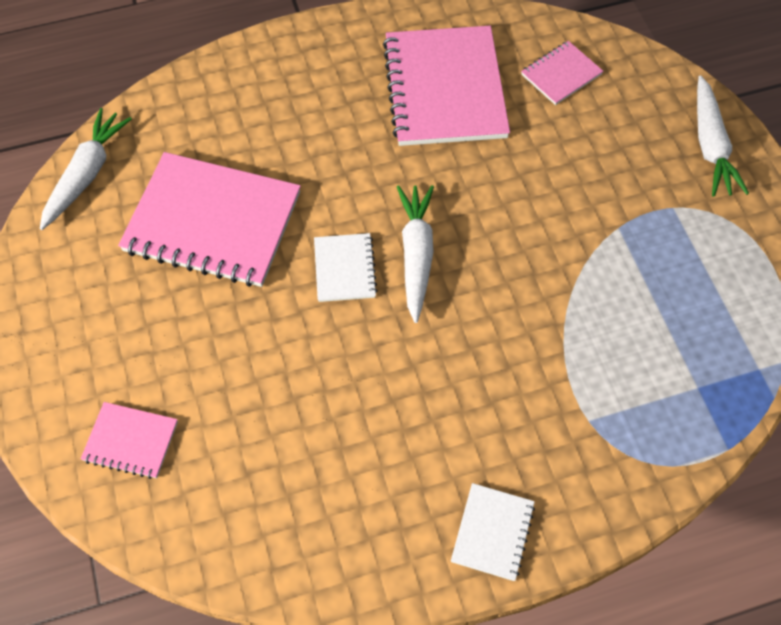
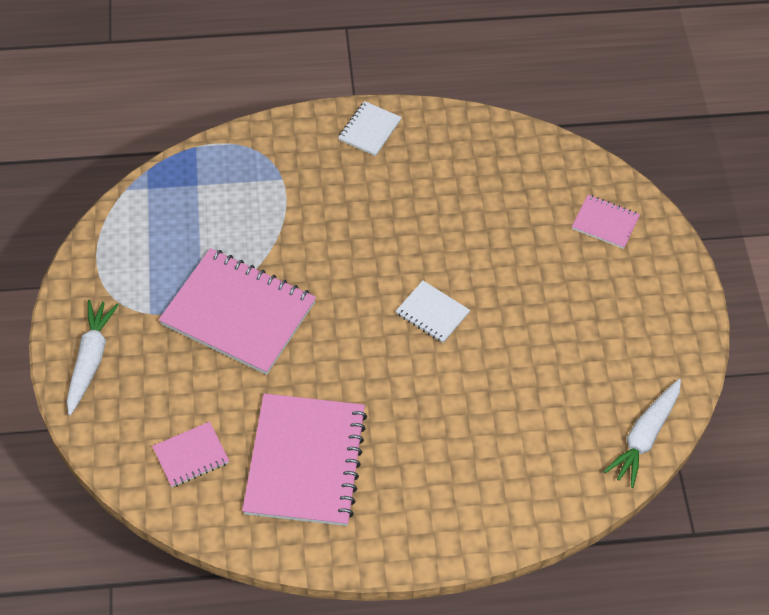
camera: 170 degrees left, 5 degrees down
(212, 222) = (535, 371): pink notebook -> pink notebook (238, 313)
(344, 269) = (432, 313): white notebook -> white notebook turned 60 degrees counterclockwise
(416, 255) = (372, 313): white carrot -> none

